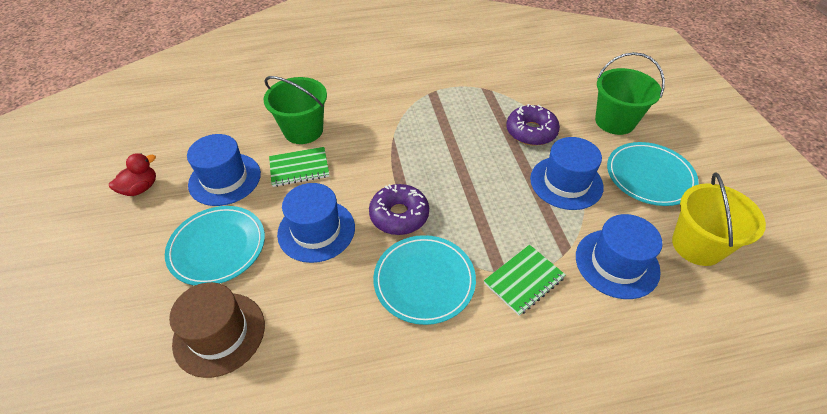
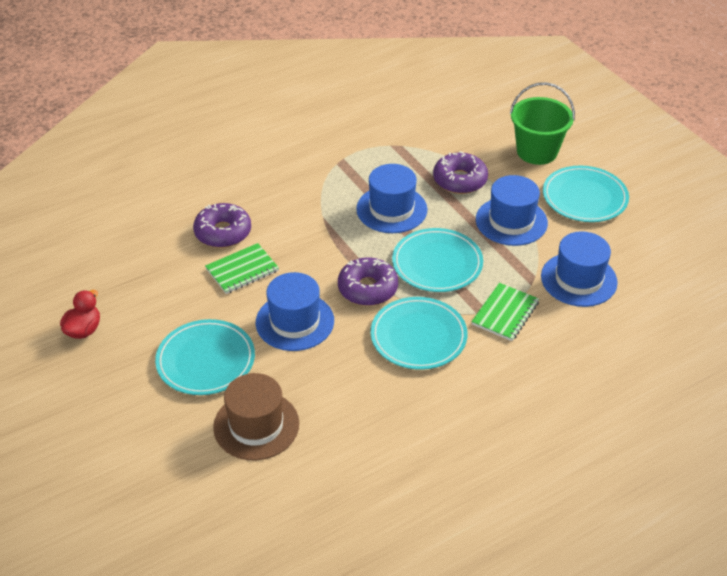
camera: 20 degrees left, 5 degrees down
(225, 179) = (169, 299): blue hat -> blue hat (391, 209)
(303, 130) = (223, 232): green bucket -> purple donut
(476, 207) = (437, 263): none -> turquoise plate
(697, 245) = (641, 248): yellow bucket -> none

